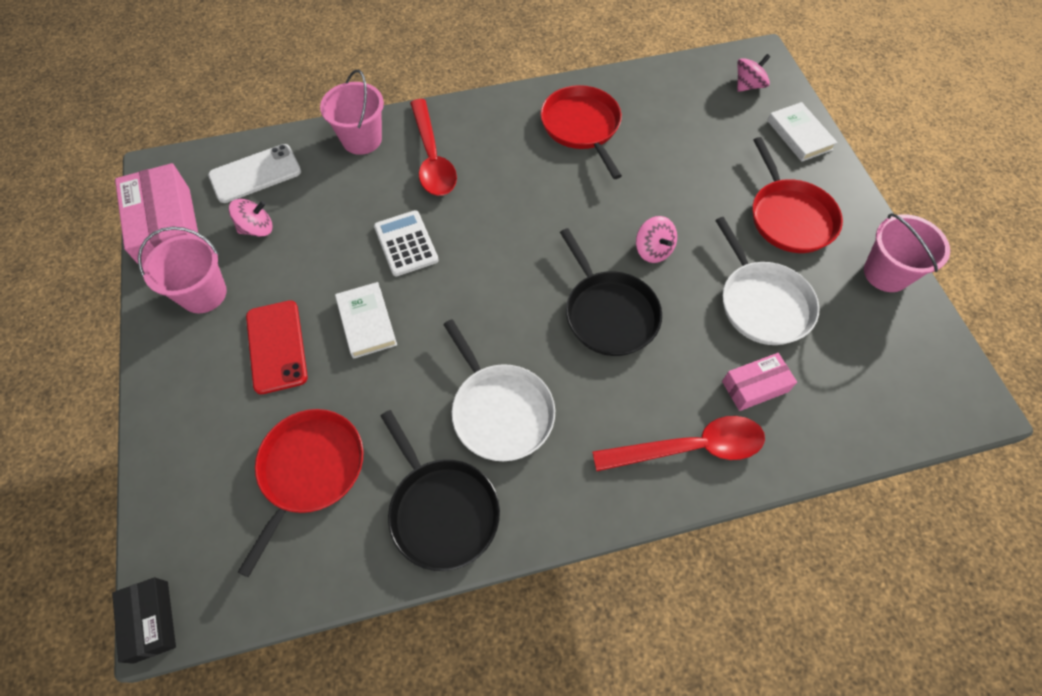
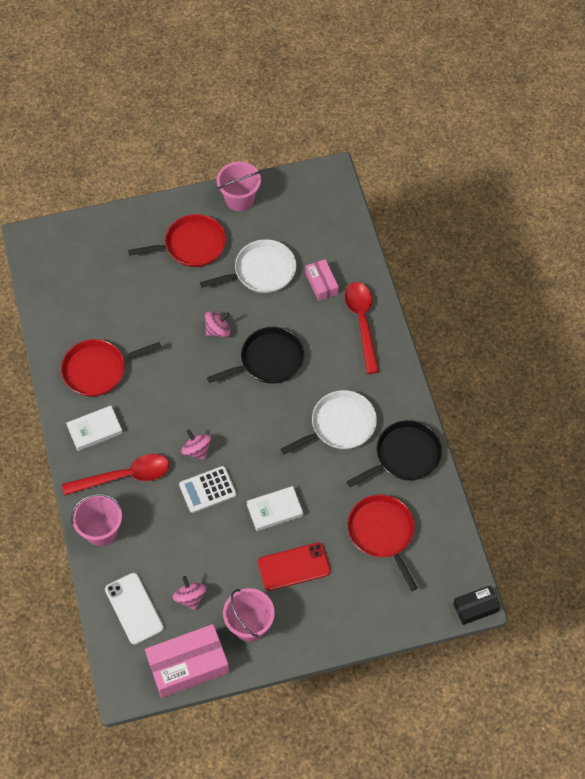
camera: 90 degrees left, 0 degrees up
(310, 470) = (382, 533): red pan -> red pan turned 45 degrees clockwise
(748, 85) = (62, 252): pink spinning top -> pink spinning top (197, 450)
(799, 135) = (116, 227): white book -> white book (95, 430)

